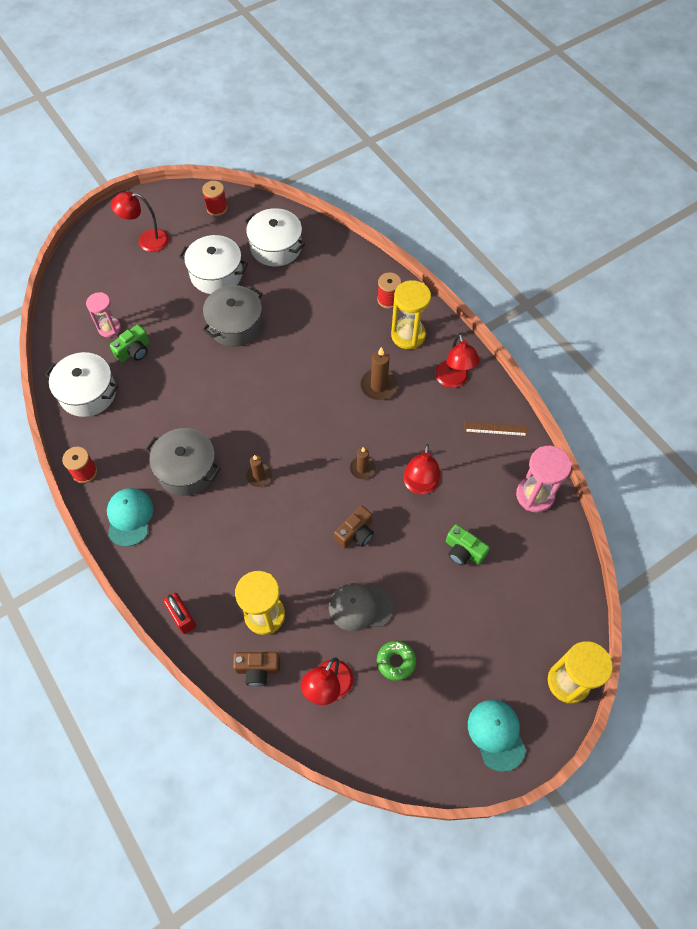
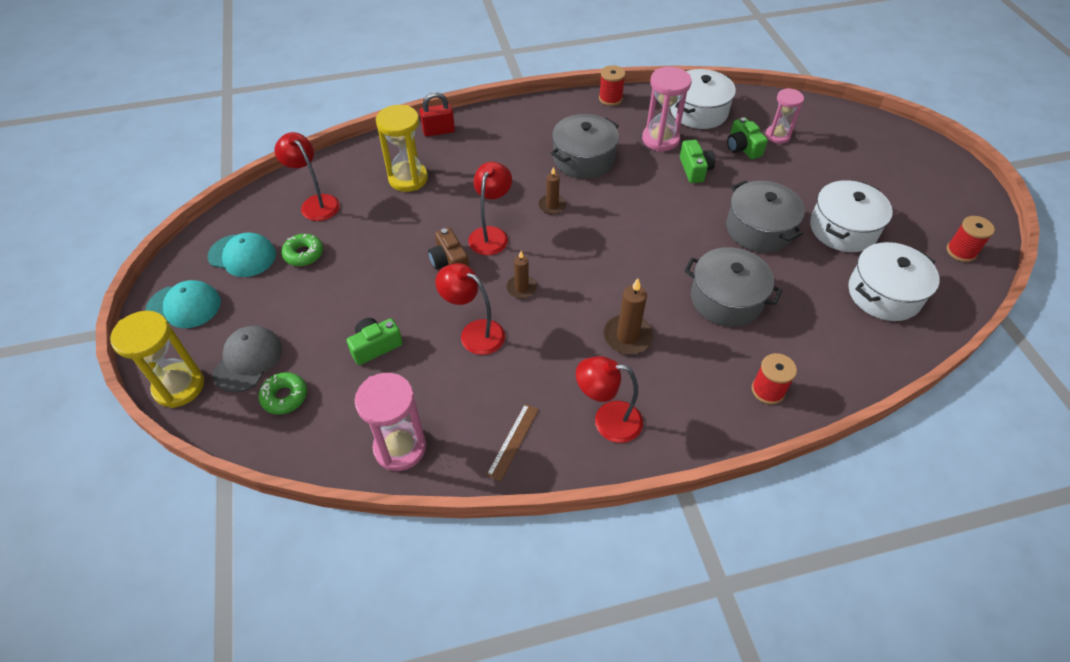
camera: 110 degrees right, 10 degrees down
(129, 517) = (551, 117): turquoise cap -> turquoise cap (242, 255)
(140, 414) = (660, 139): none -> pink hourglass
(146, 240) = (906, 181): red lamp -> red lamp (491, 234)
(175, 380) = (695, 169): none -> green camera
(257, 669) = (363, 164): brown camera -> none
(318, 334) = (726, 299): none -> grey pot
(360, 607) = (372, 243): grey cap -> grey cap (248, 360)
(408, 335) = (698, 393): yellow hourglass -> none
(536, 594) = (284, 397): none -> green donut

